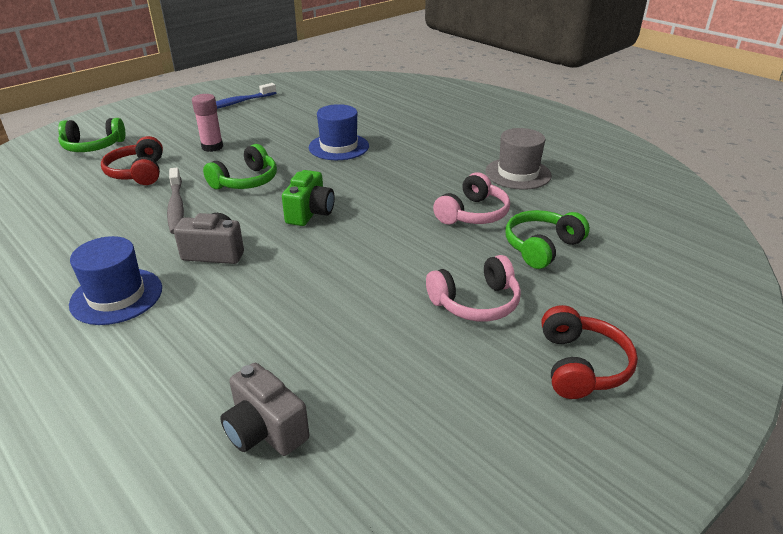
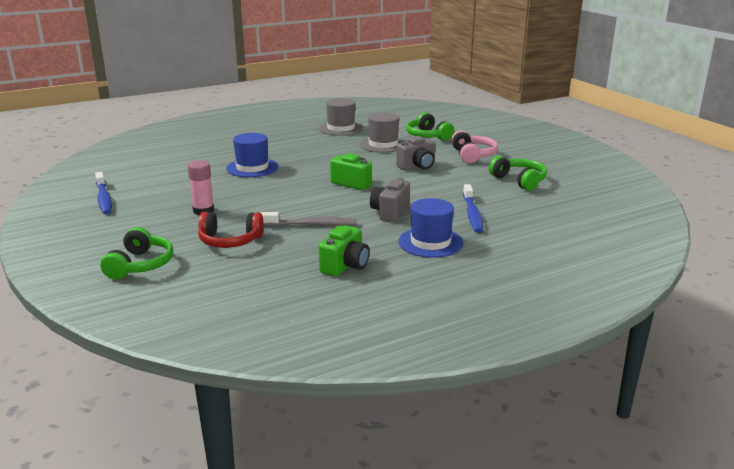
camera: 75 degrees left, 10 degrees down
(63, 244) = (345, 266): none -> green camera
(212, 324) = (472, 214): none -> blue toothbrush
(246, 181) = (285, 200): green headphones -> green headphones (519, 181)
(265, 430) = (561, 204): grey camera -> grey camera (417, 166)
(473, 214) = (383, 144): pink headphones -> grey hat
(581, 365) = (525, 144): red headphones -> none

